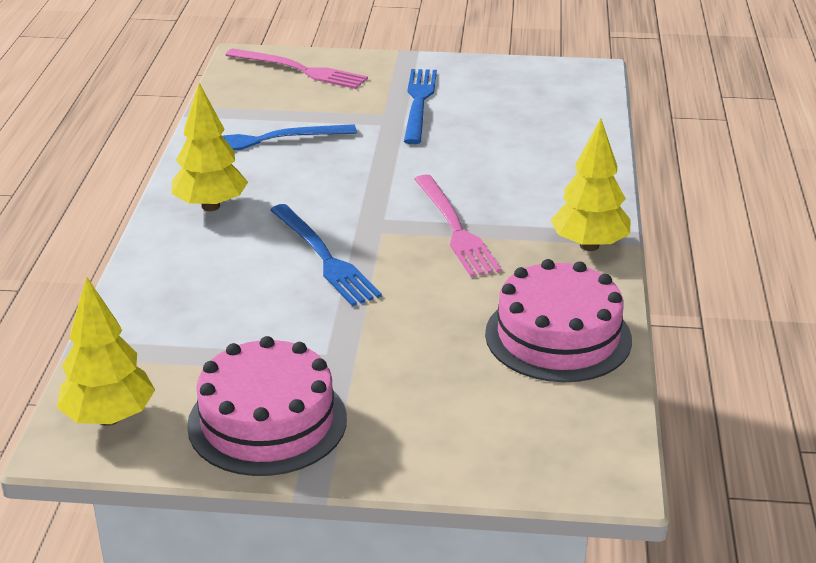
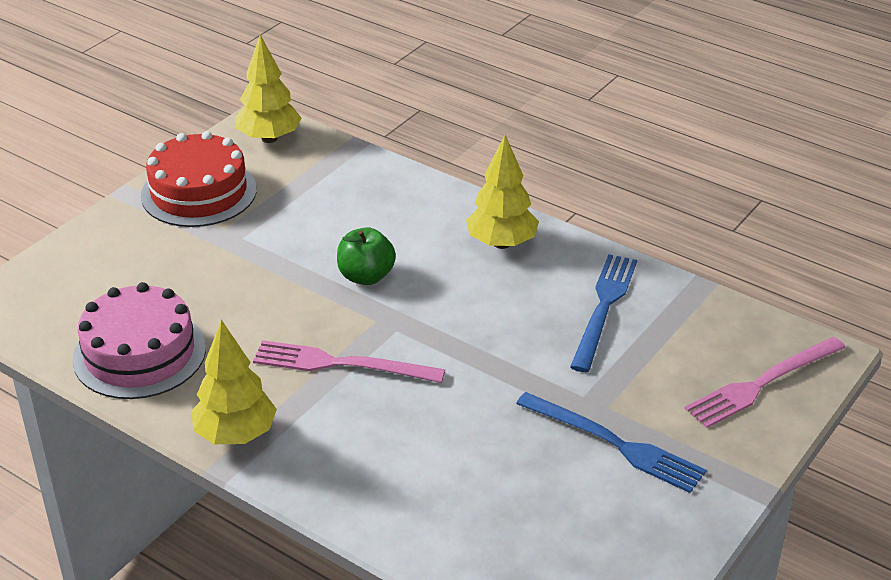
camera: 120 degrees right, 5 degrees up
(267, 422) = (199, 192): pink cake -> red cake
(324, 257) = (366, 276): blue fork -> green apple

